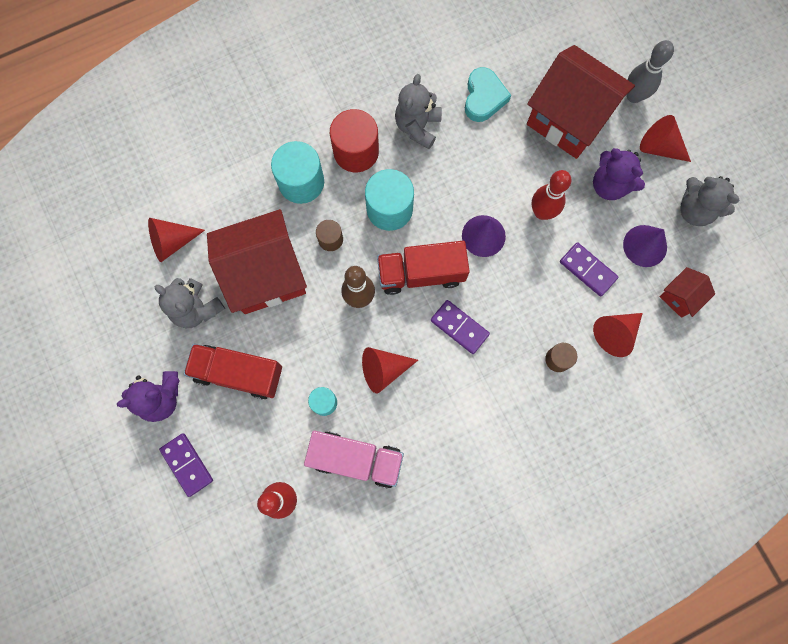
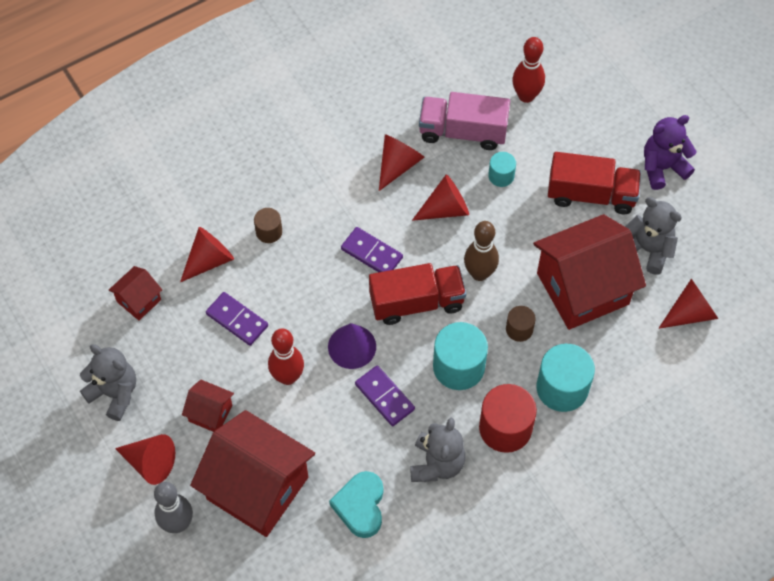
camera: 175 degrees right, 15 degrees down
(187, 464) = (623, 115): purple domino -> purple domino (385, 397)
(426, 424) = (398, 165): none -> red cone
(609, 185) = (210, 413): purple teddy bear -> red house
(645, 246) = (173, 350): purple cone -> none

